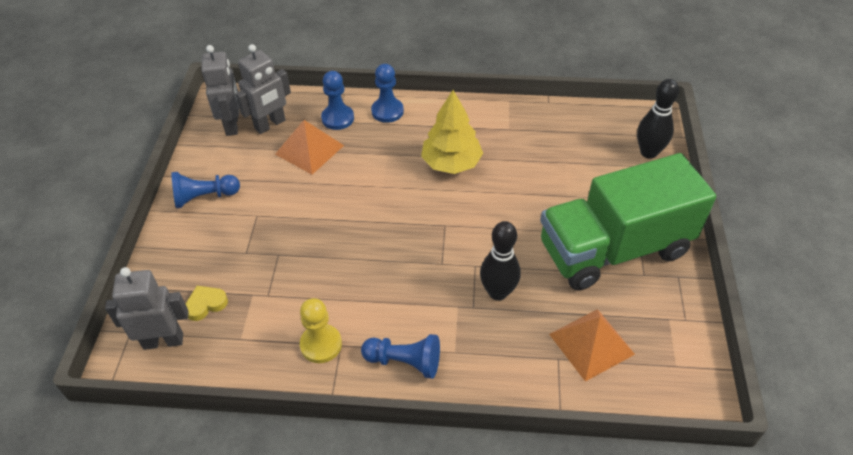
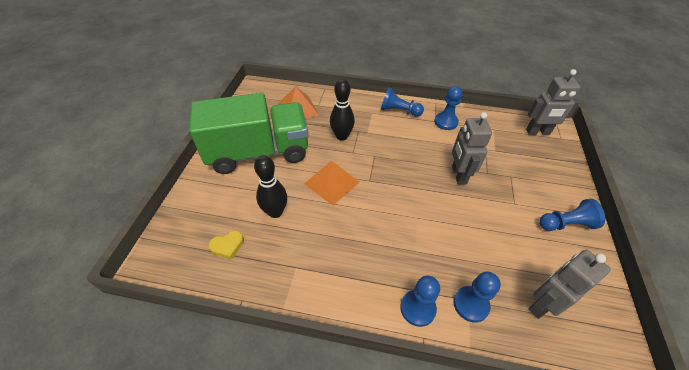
camera: 175 degrees left, 0 degrees up
(206, 304) = (522, 147): yellow heart -> yellow heart (227, 246)
(232, 125) = (584, 309): grey robot -> grey robot (458, 175)
(309, 149) = (490, 265): orange pyramid -> orange pyramid (331, 183)
(321, 344) = (446, 122): yellow pawn -> blue pawn
(451, 163) = (357, 233): yellow tree -> none
(648, 152) = (183, 224): black bowling pin -> black bowling pin (275, 212)

